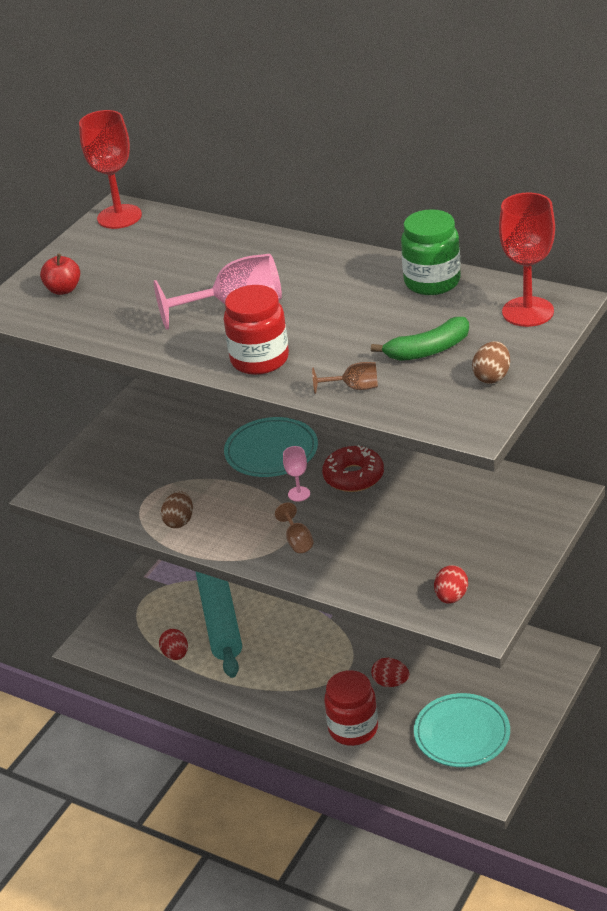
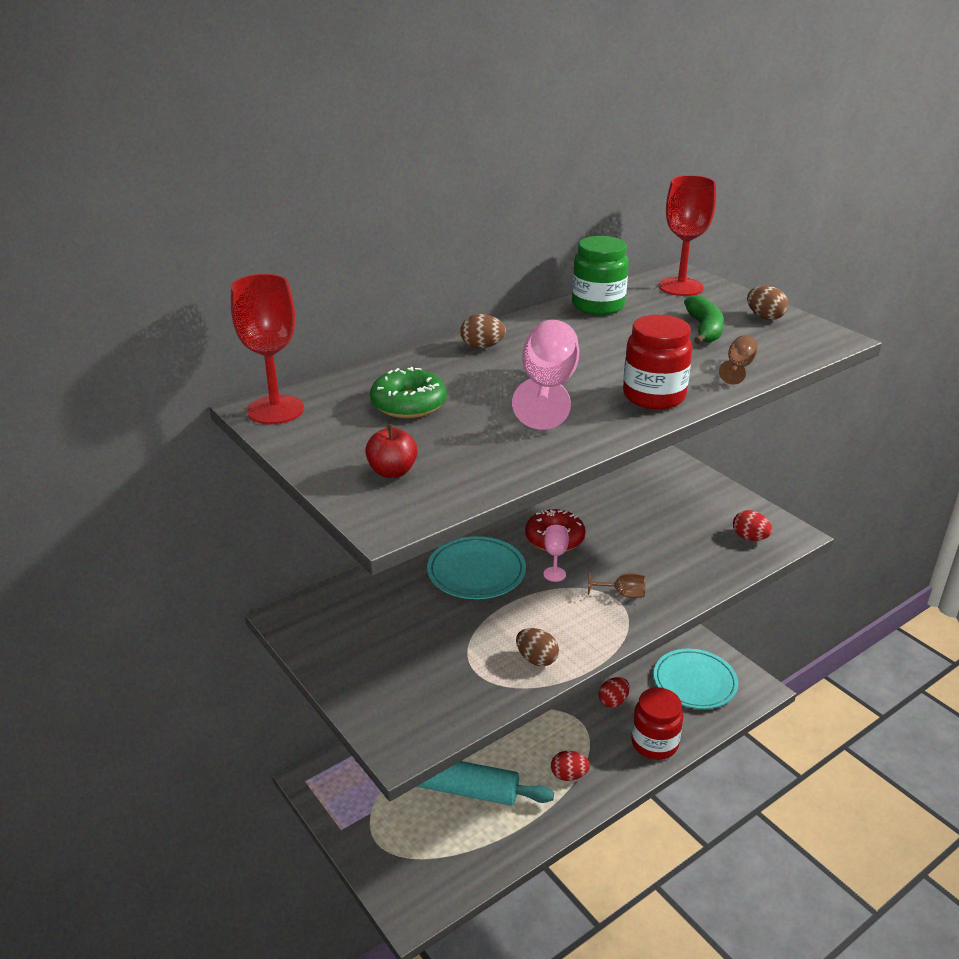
camera: 70 degrees left, 5 degrees down
(165, 261) = (408, 404): none -> green donut
(175, 654) = (479, 839): red egg -> red egg (569, 775)
(291, 256) = (482, 347): none -> brown egg

